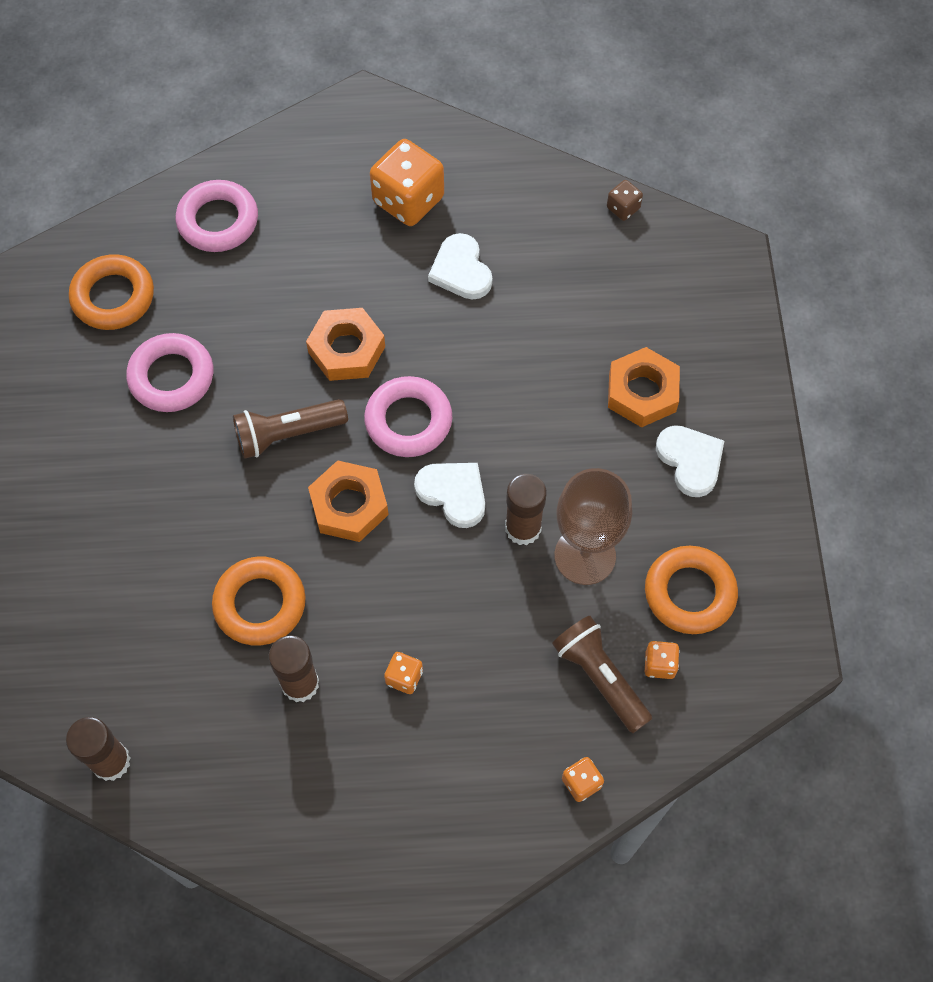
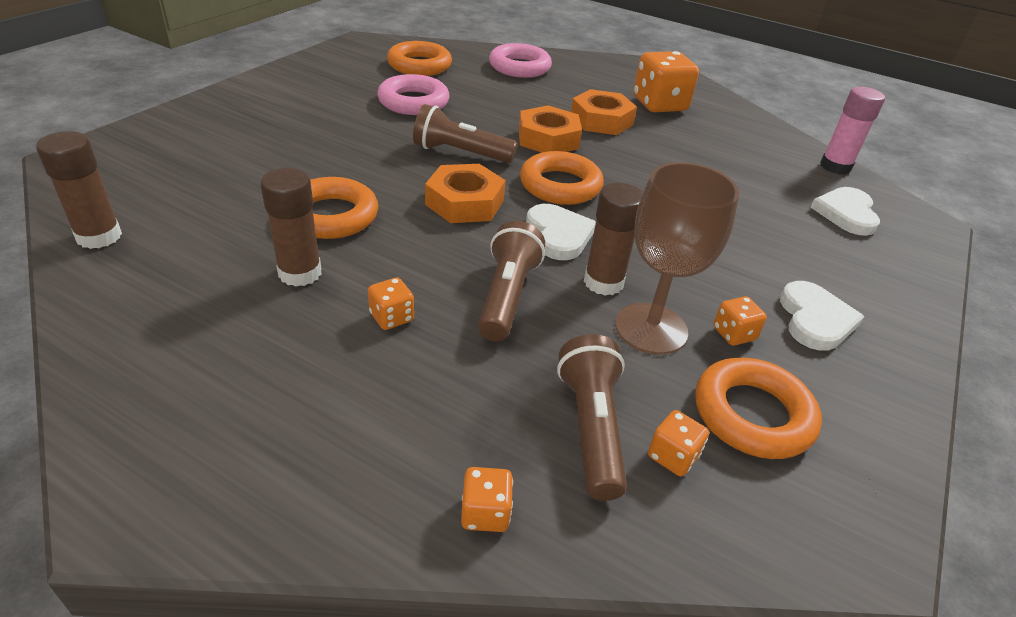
camera: 30 degrees right, 25 degrees down
(408, 421) = (560, 185): pink ring -> orange ring
(461, 270) = (672, 142): white heart -> white heart (846, 213)
(465, 595) = (507, 296): none -> brown flashlight
(623, 208) = (835, 167): brown dice -> pink glue stick
(642, 392) = (789, 258): orange nut -> orange nut (601, 120)
(642, 519) = (733, 334): none -> orange dice

